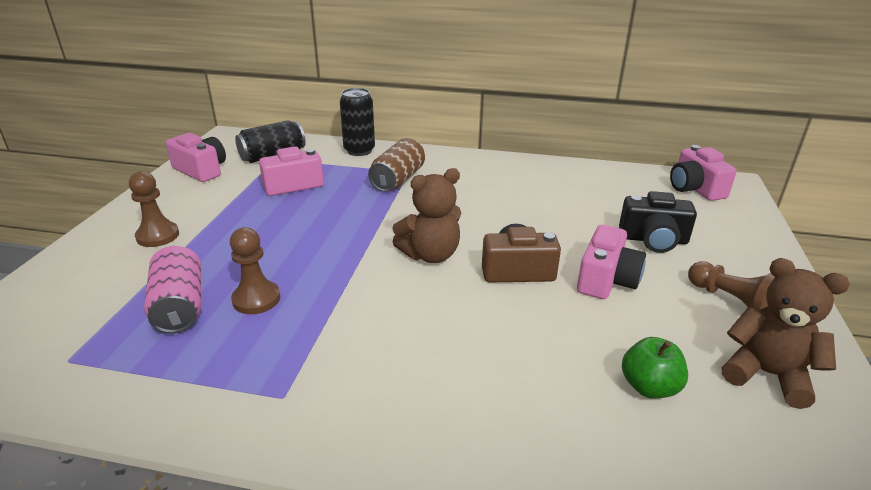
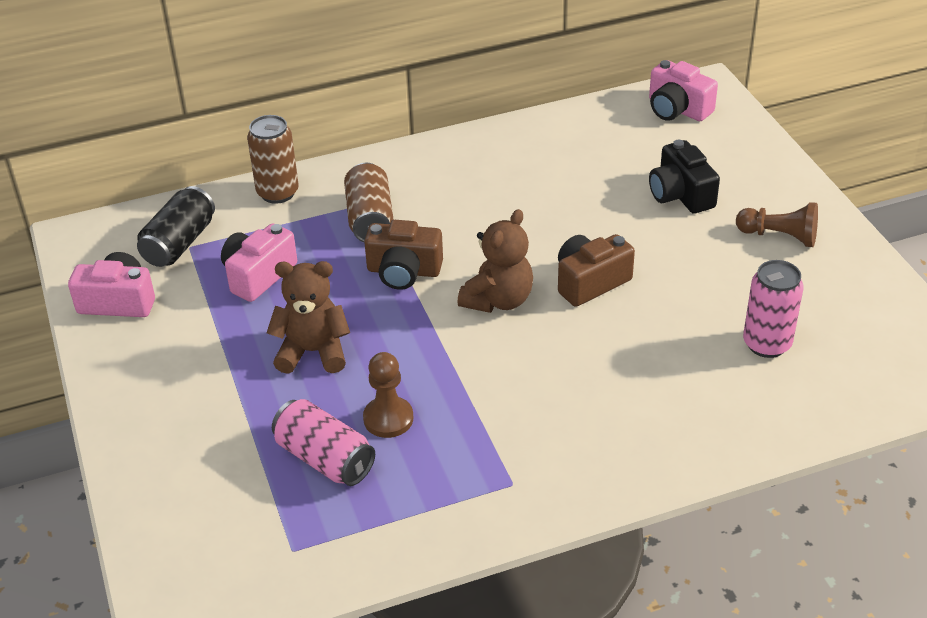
camera: 30 degrees left, 10 degrees up
(158, 236) = (194, 403): brown pawn -> none
(359, 151) = (278, 193): black can -> brown can
(384, 214) = (403, 271): none -> brown camera
(606, 280) = (672, 258): pink camera -> none
(649, 387) = (767, 344): green apple -> pink can
(653, 240) = (680, 194): black camera -> black camera turned 90 degrees clockwise
(766, 374) = (837, 295): brown teddy bear -> brown teddy bear (313, 352)

